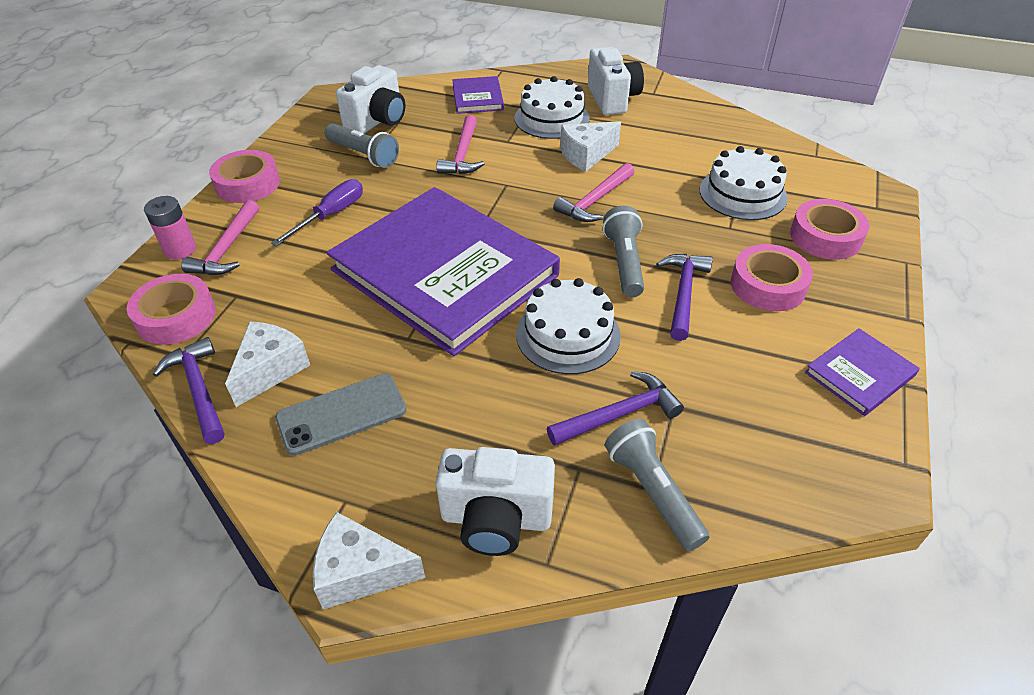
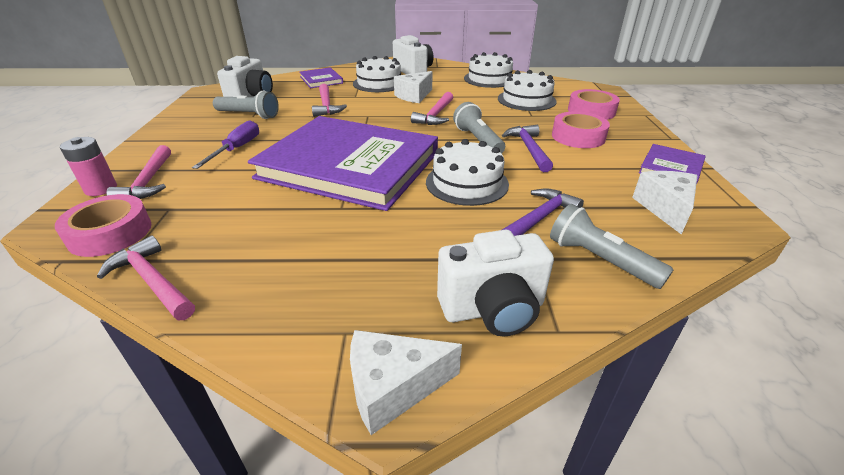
camera: 20 degrees left, 10 degrees down
(199, 389) = (153, 281): purple hammer -> pink hammer
(247, 184) = (154, 142): pink tape -> none
(270, 370) = (223, 251): white cheese -> white cheese (665, 208)
(341, 414) = (308, 268): grey phone -> none
(715, 136) = (489, 79): none -> white cake

